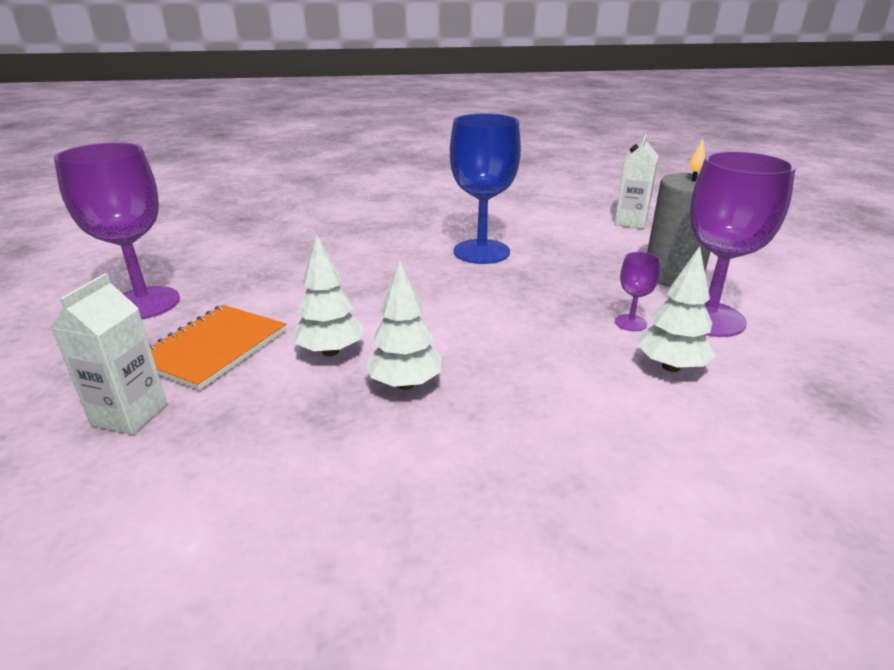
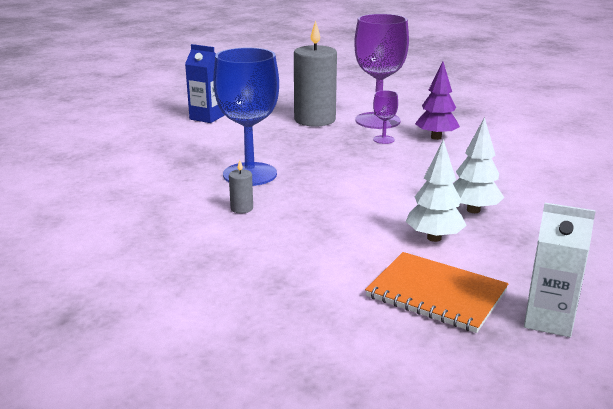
camera: 85 degrees left, 5 degrees down
(144, 303) = (340, 356): purple goblet -> none
(402, 254) = (241, 208): none -> grey candle
(630, 222) = (207, 117): white carton -> blue carton
(671, 367) = (436, 137): white tree -> purple tree

